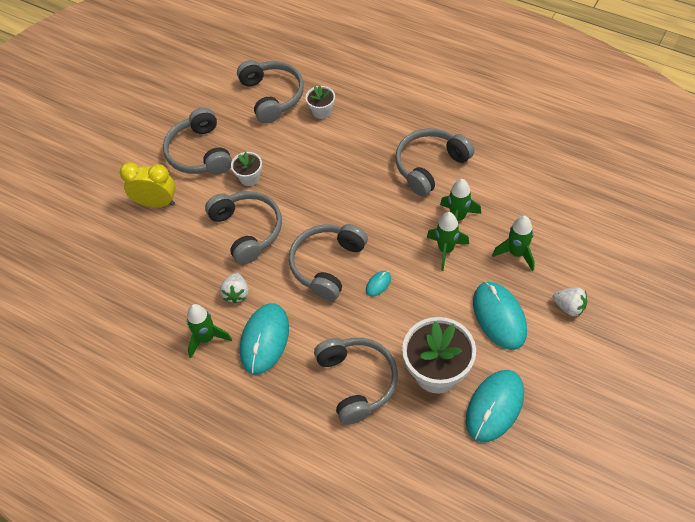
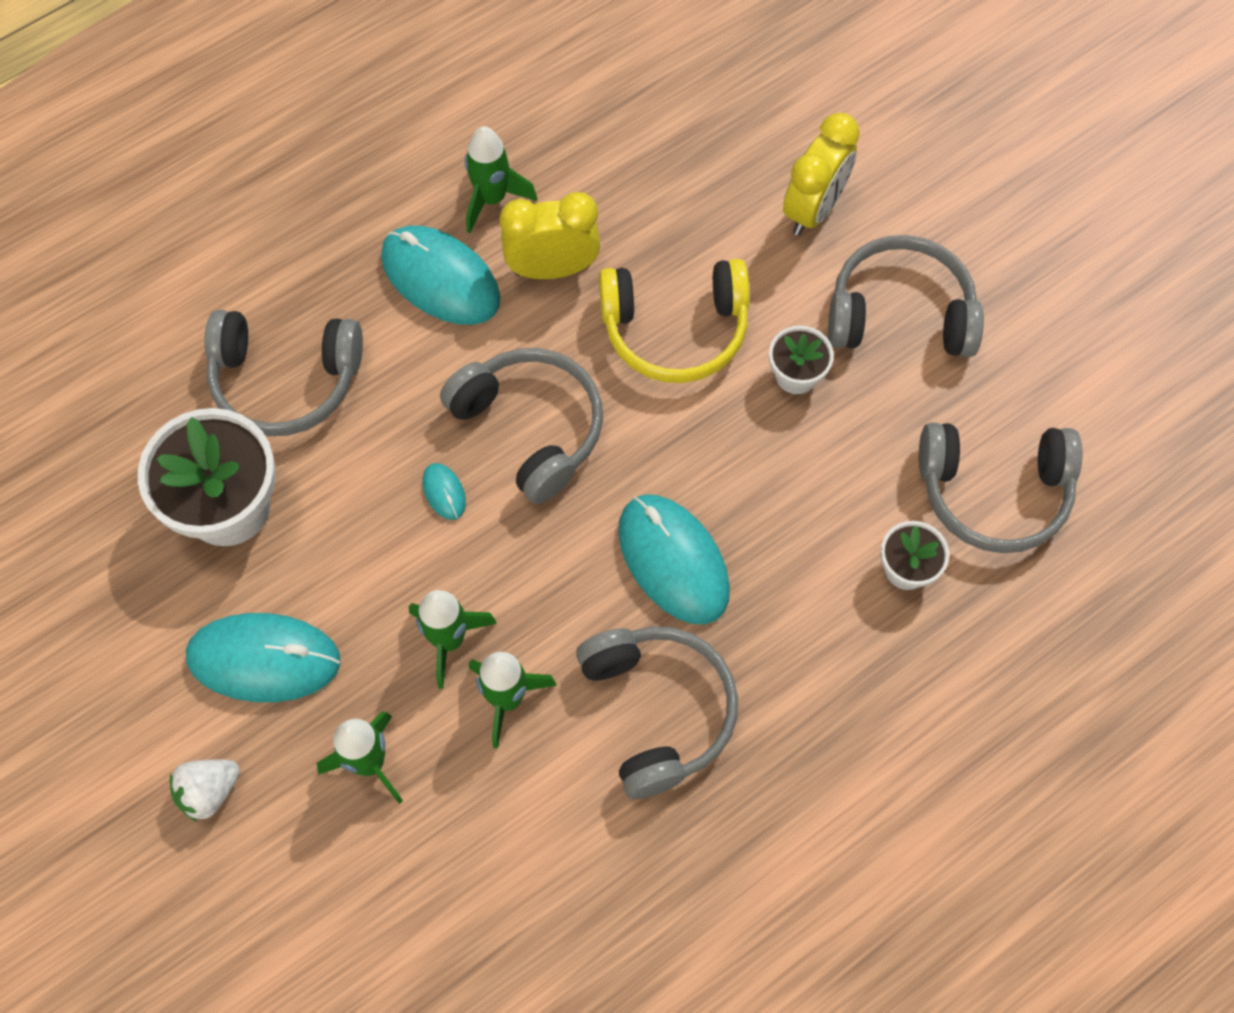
camera: 110 degrees right, 10 degrees up
(236, 293) = (552, 268): white strawberry -> yellow clock
(247, 230) = (675, 329): grey headphones -> yellow headphones
(494, 406) = (116, 563): turquoise mouse -> turquoise mouse (673, 560)

